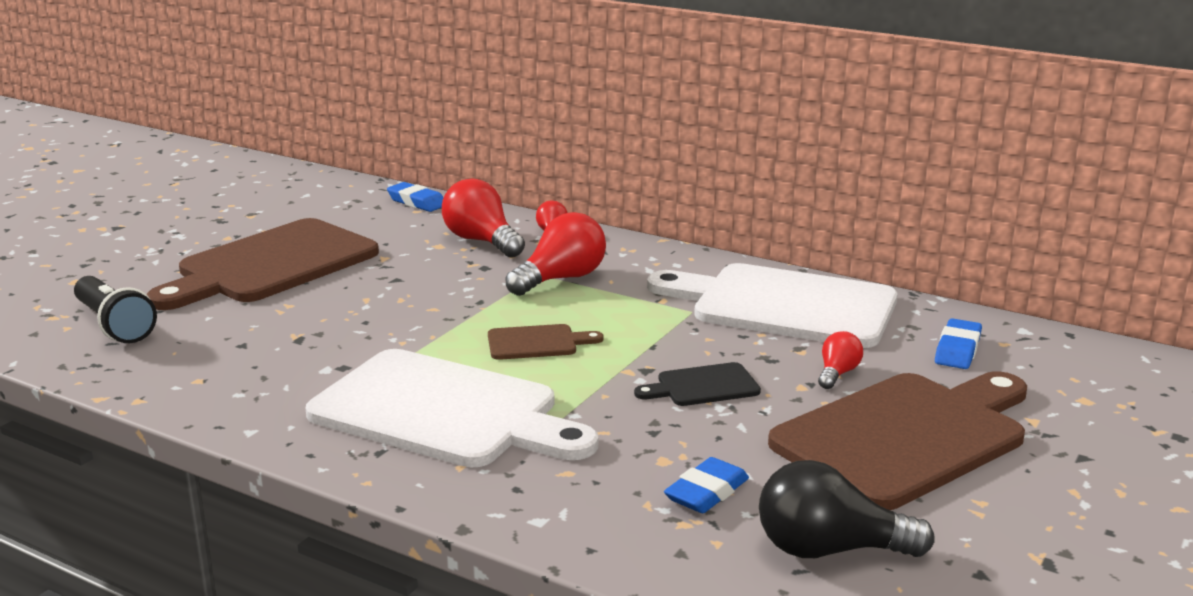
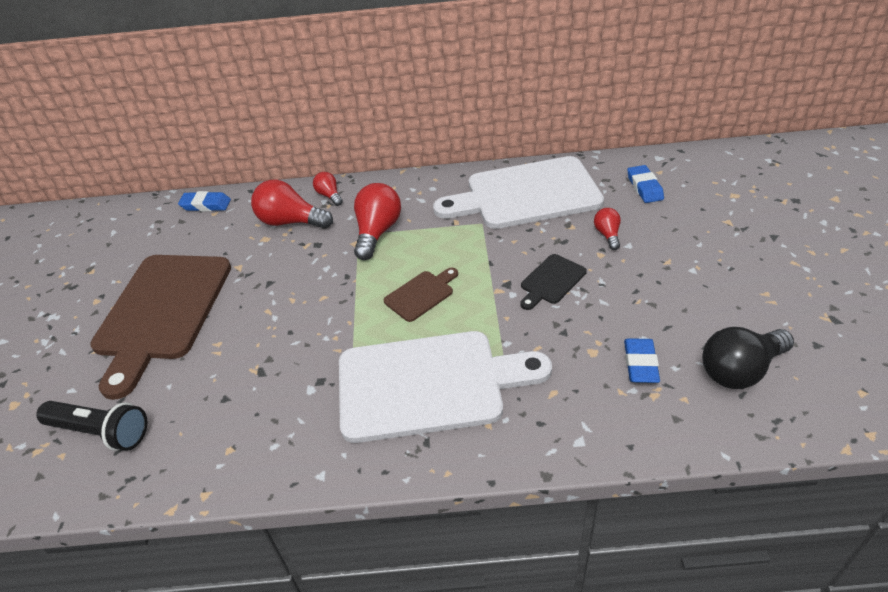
camera: 30 degrees left, 20 degrees up
(906, 436) = (687, 265): brown cutting board -> none

